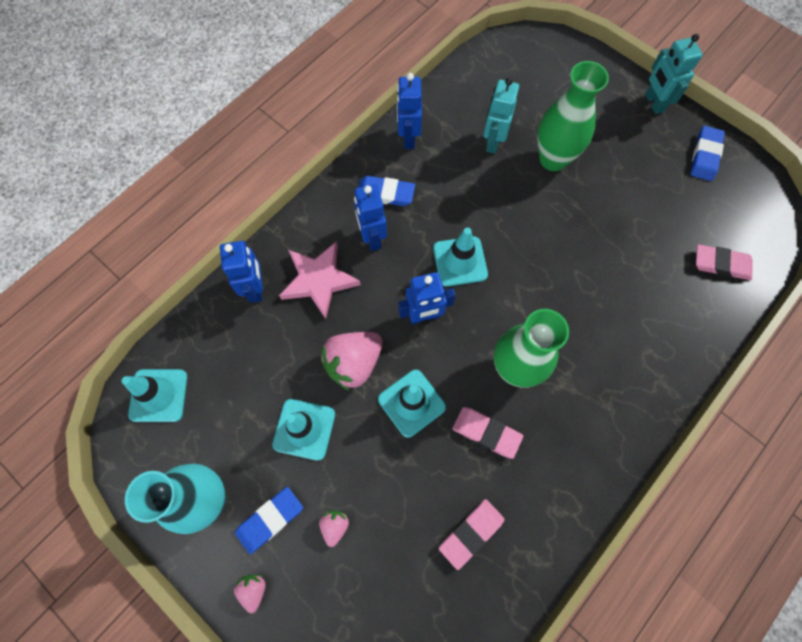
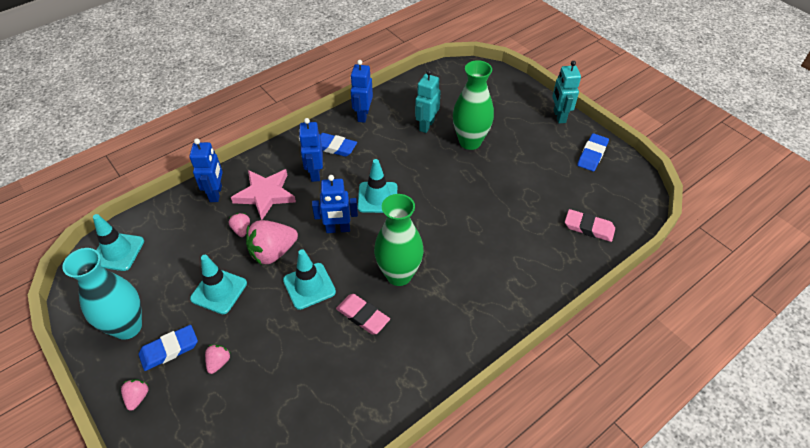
camera: 10 degrees right, 20 degrees down
(305, 337) = (241, 230): none -> pink strawberry
(471, 533) = (327, 386): pink eraser -> none

